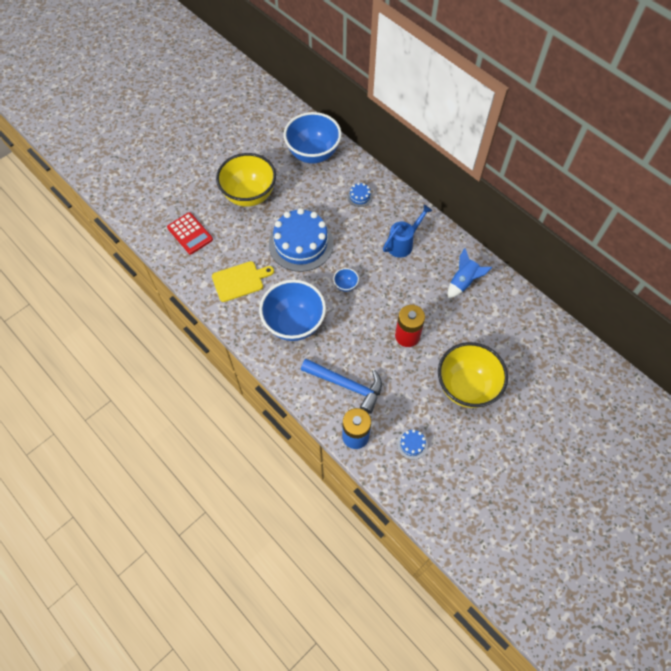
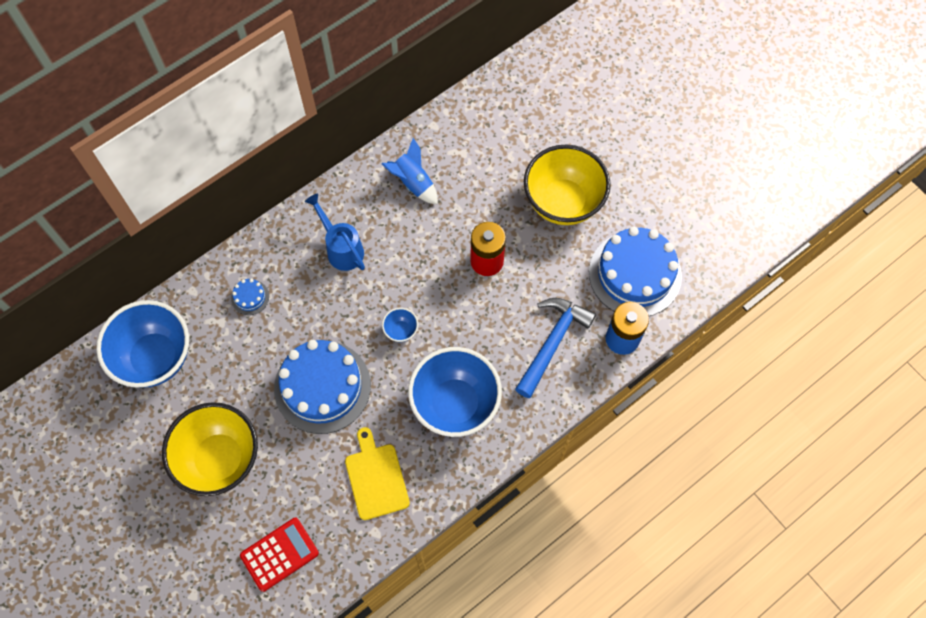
camera: 85 degrees left, 5 degrees up
(412, 444) = (635, 274): blue cake -> blue cake, size x2.46

